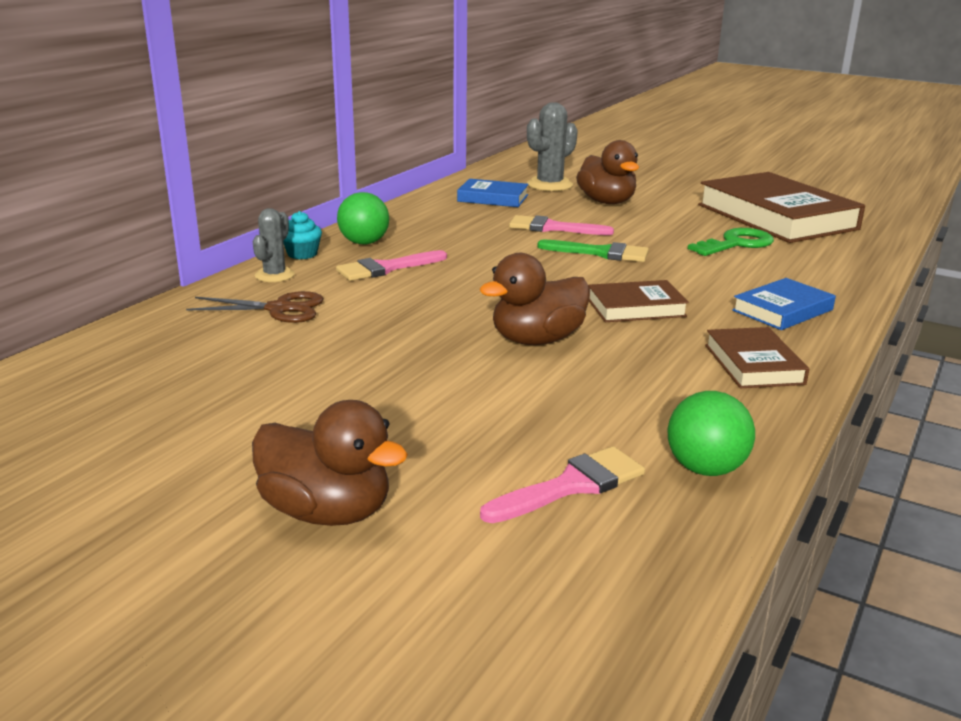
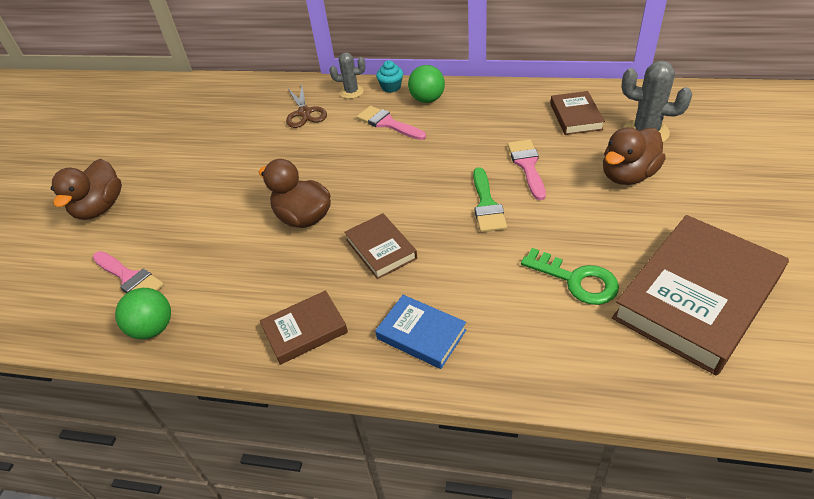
camera: 75 degrees right, 20 degrees up
(493, 198) = (575, 116): blue book -> brown book

